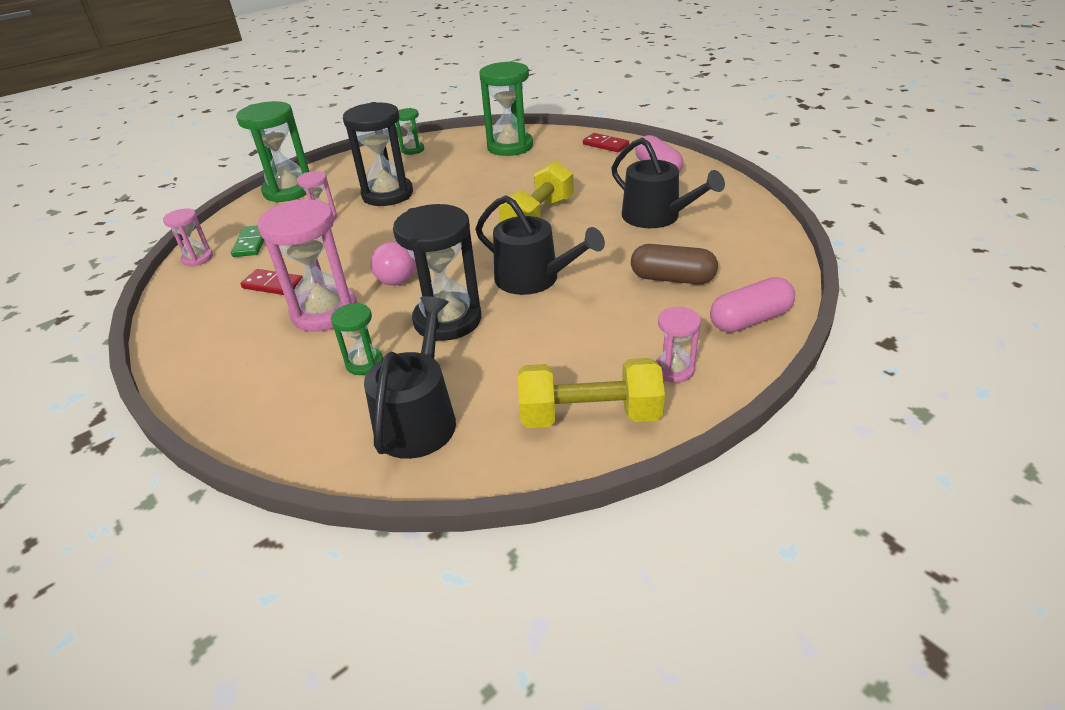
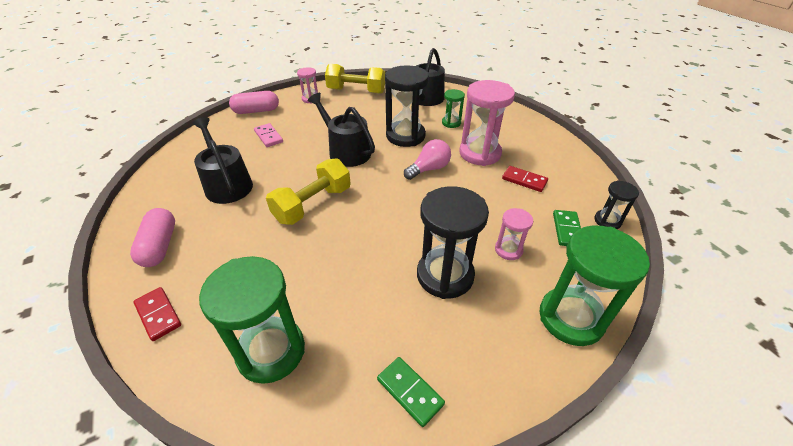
camera: 170 degrees left, 5 degrees up
(197, 258) = (607, 221): pink hourglass -> black hourglass
(412, 150) = (410, 391): green hourglass -> green domino
(672, 278) = (268, 137): brown capsule -> pink domino

